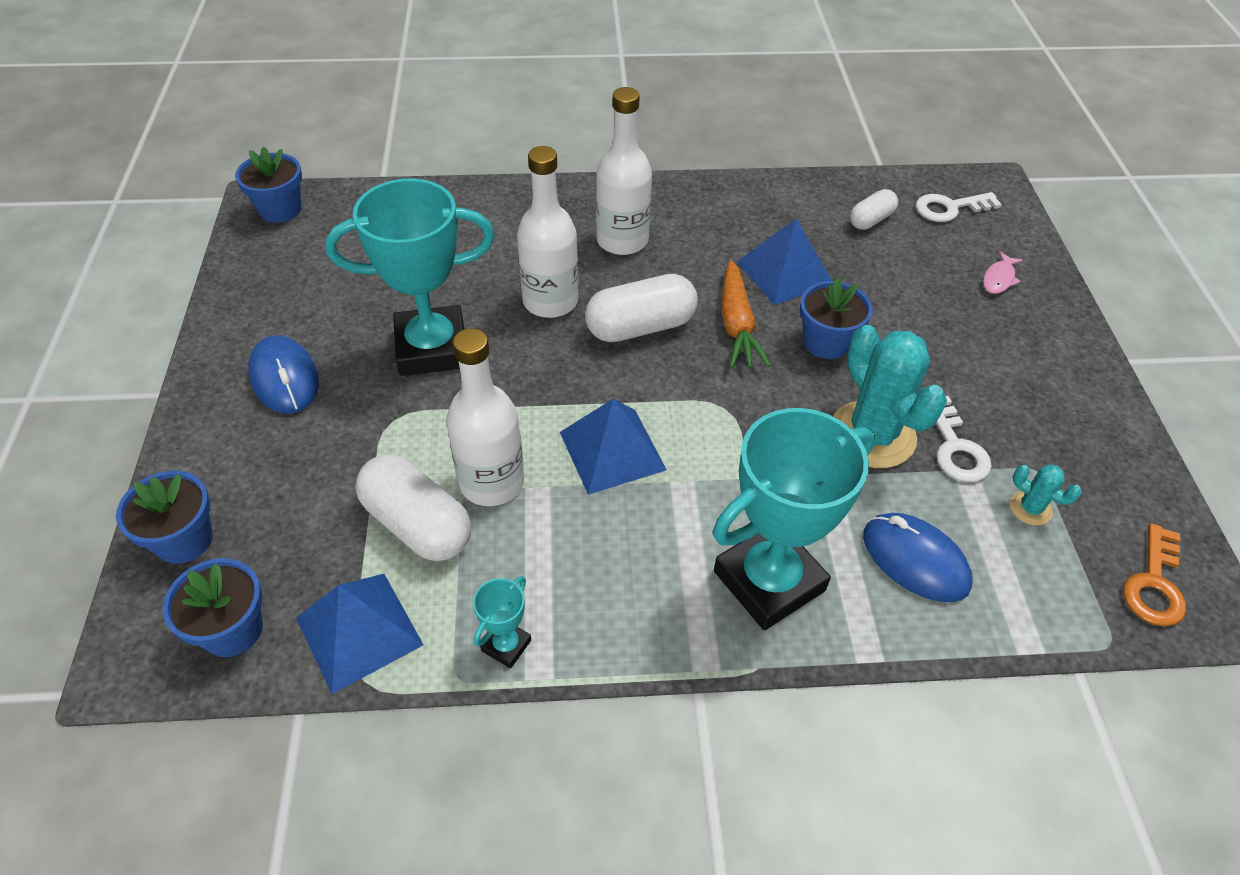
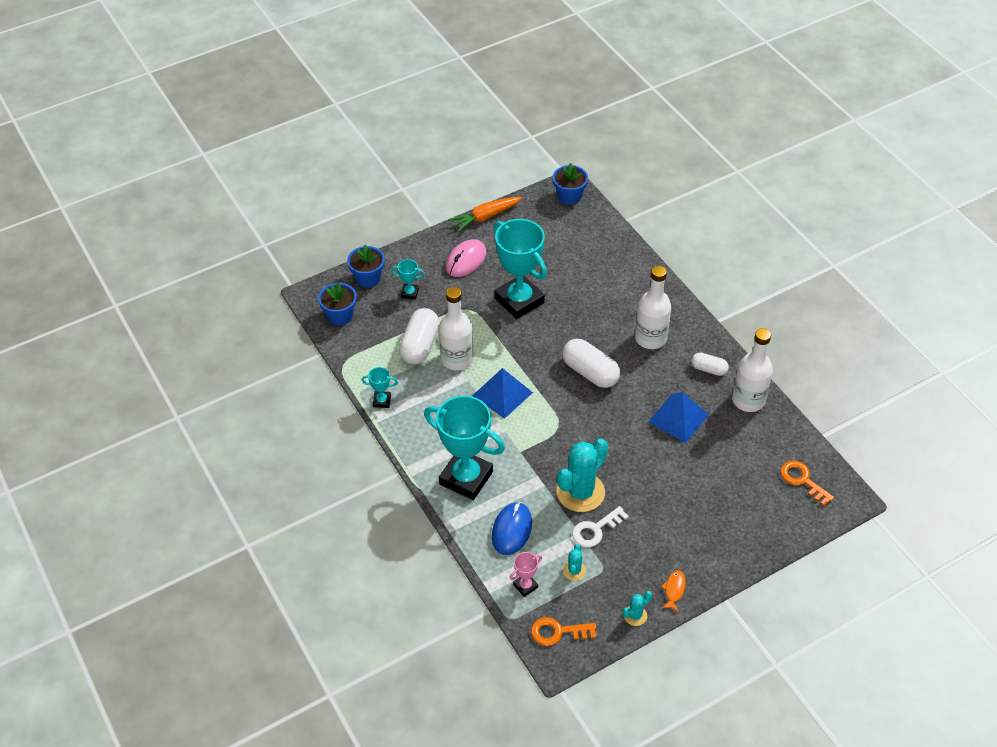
camera: 65 degrees right, 0 degrees up
(282, 488) = (409, 293): none -> turquoise trophy
(285, 378) = (466, 260): blue mouse -> pink mouse
(359, 631) = (361, 353): blue pyramid -> none
(550, 301) = (582, 329): white bottle -> white bottle (748, 400)
(737, 324) = (621, 411): orange carrot -> orange carrot (485, 217)
(826, 342) = (635, 453): blue flower pot -> none
(871, 220) = (758, 444): white capsule -> white capsule (709, 369)
(949, 208) = (802, 480): white key -> orange key
(999, 279) = (750, 521): pink fish -> none
(1044, 590) = (525, 586): none -> pink trophy
(1100, 404) = (674, 590): none -> orange fish
(1139, 468) = (635, 615): none -> turquoise cactus

